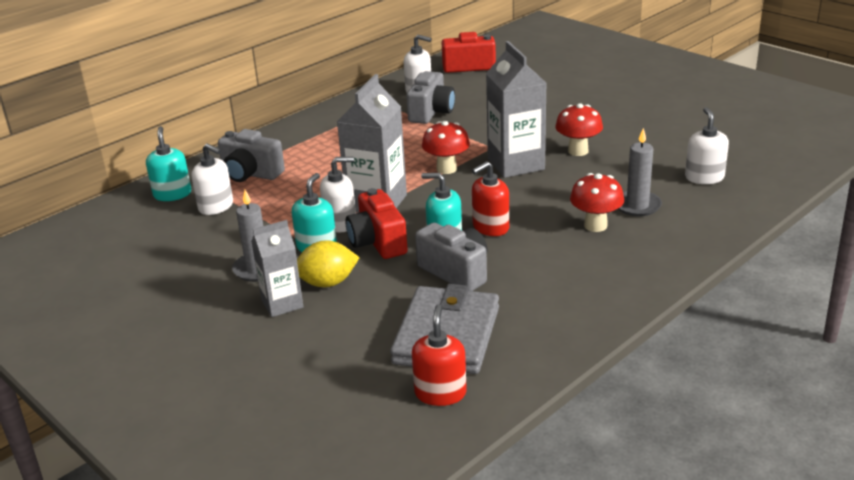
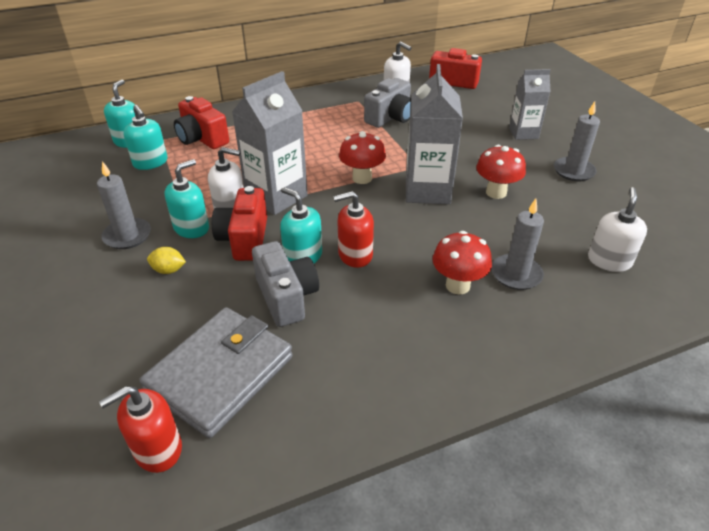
camera: 20 degrees right, 10 degrees up
(216, 206) = (150, 162): white soap dispenser -> turquoise soap dispenser
(250, 174) = (202, 139): grey camera -> red camera
(282, 304) = (114, 280): grey carton -> grey carton (523, 133)
(327, 283) = (169, 270): yellow lemon -> yellow lemon, size x0.60
(440, 393) = (157, 449): red soap dispenser -> red soap dispenser turned 150 degrees counterclockwise
(633, 119) = (573, 171): none -> grey candle

